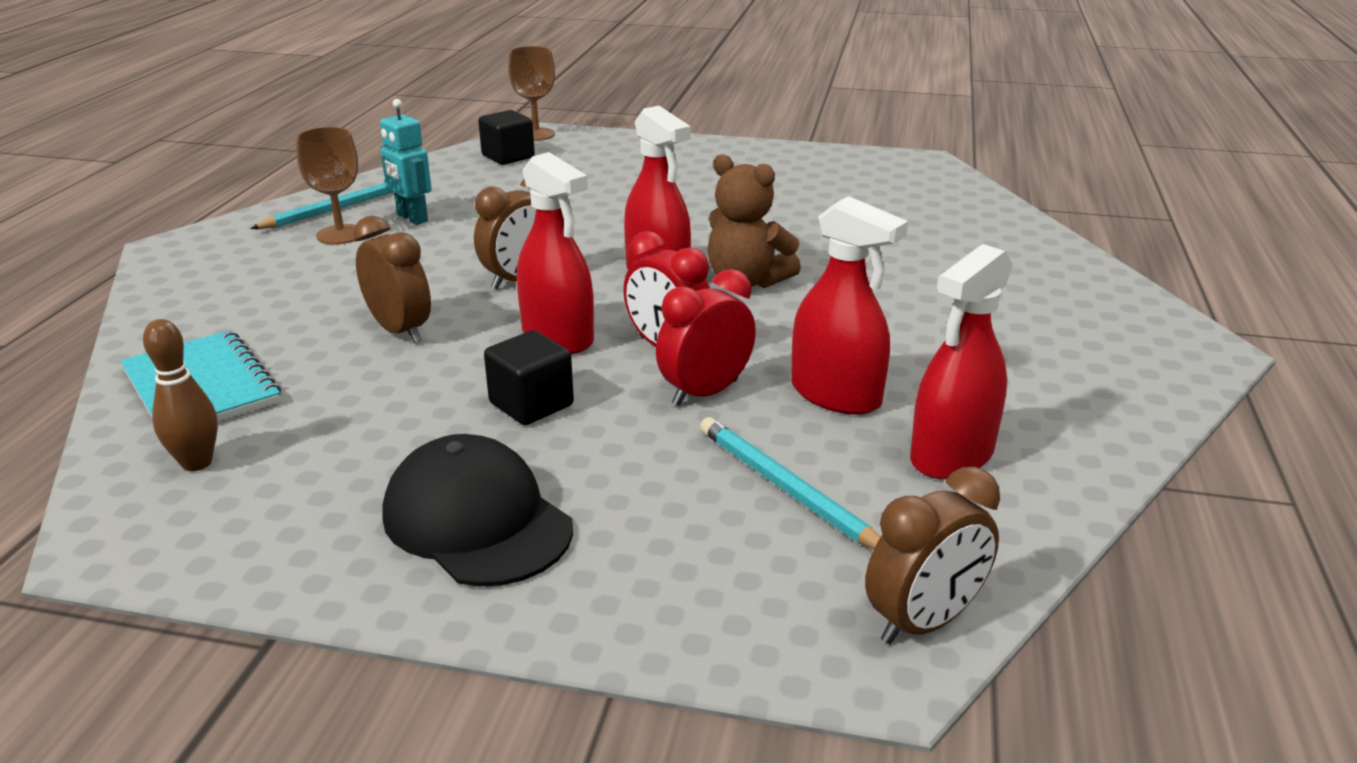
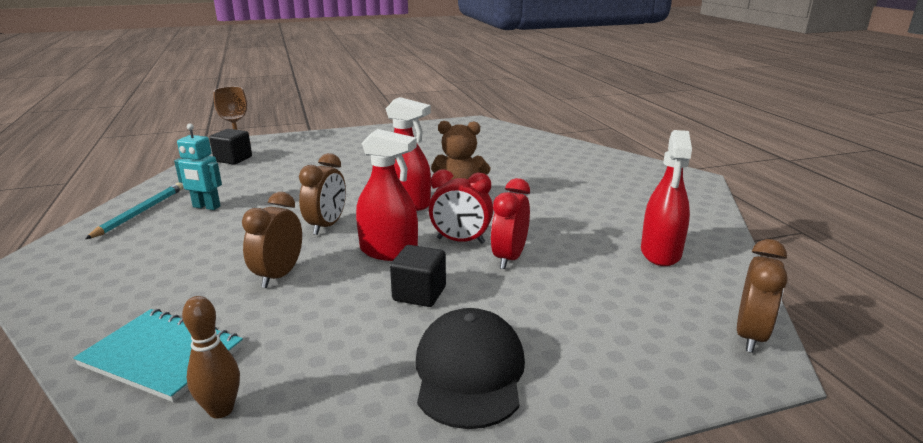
camera: 30 degrees left, 5 degrees down
(340, 235) = (162, 228): brown goblet -> none
(400, 331) = (279, 275): brown clock -> brown clock turned 90 degrees counterclockwise
(477, 520) = (469, 372): black cap -> black cap turned 75 degrees clockwise
(786, 489) = (610, 294): turquoise pencil -> none
(836, 395) = (574, 240): red spray bottle -> none

